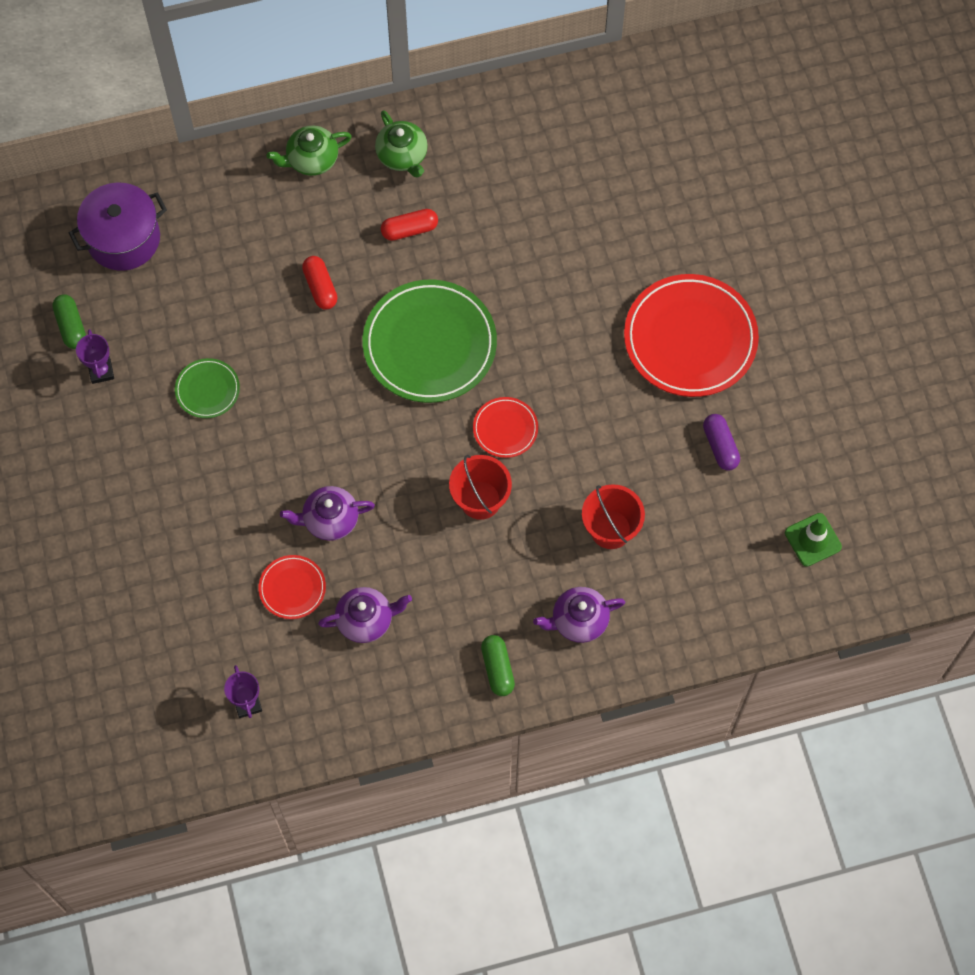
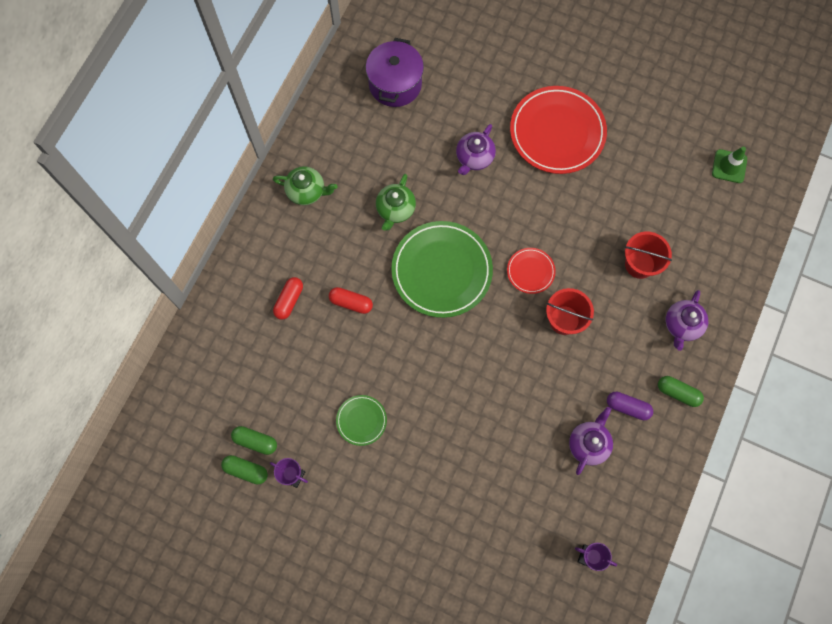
camera: 50 degrees left, 5 degrees up
(106, 312) = (255, 441): none -> green capsule
(123, 239) = (215, 392): purple pot -> purple pot (395, 84)
(292, 588) = (534, 471): red plate -> none
(311, 159) = (262, 243): green teapot -> green teapot (395, 209)
(329, 520) = (507, 415): purple teapot -> purple teapot (474, 157)
(409, 230) = (358, 224): red capsule -> red capsule (289, 300)
(720, 446) = (635, 168): purple capsule -> purple capsule (627, 407)

